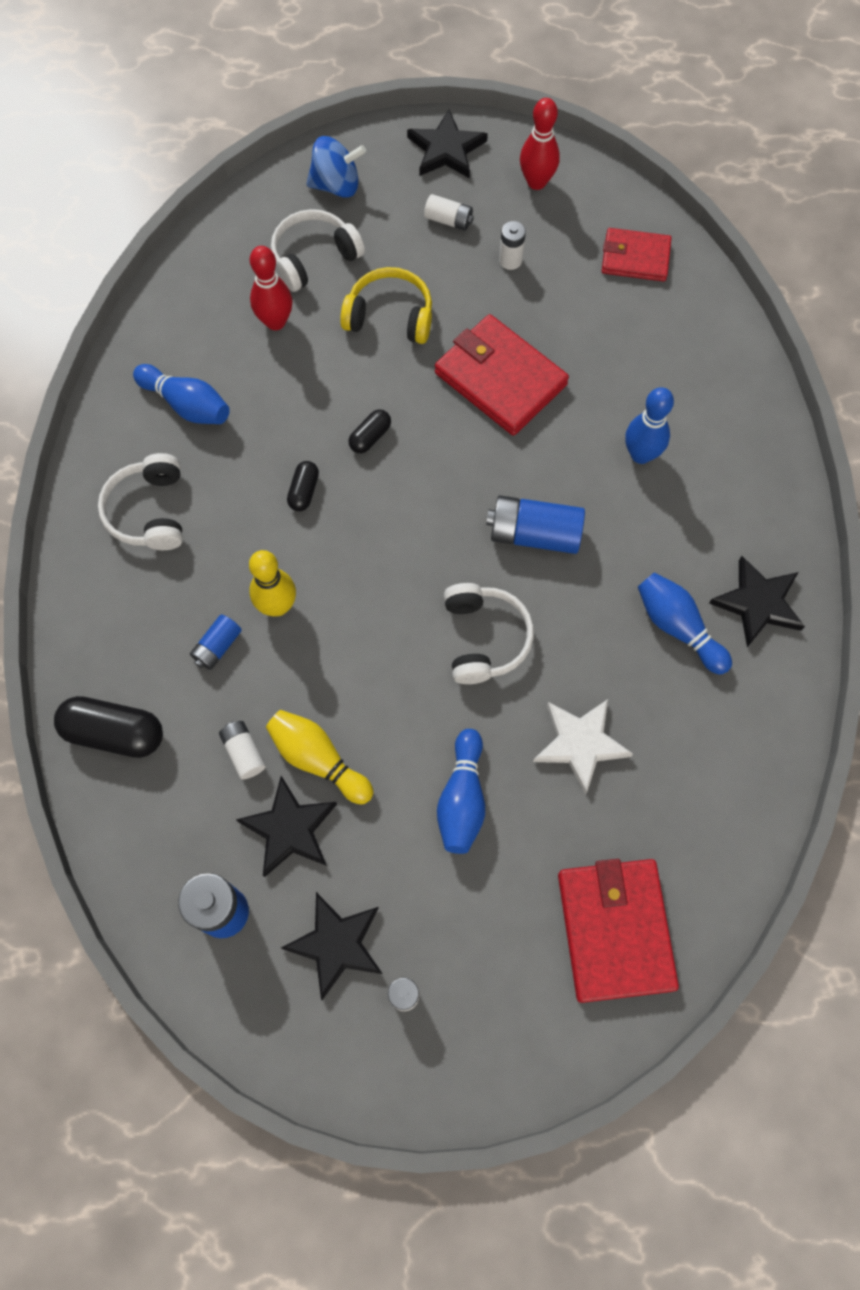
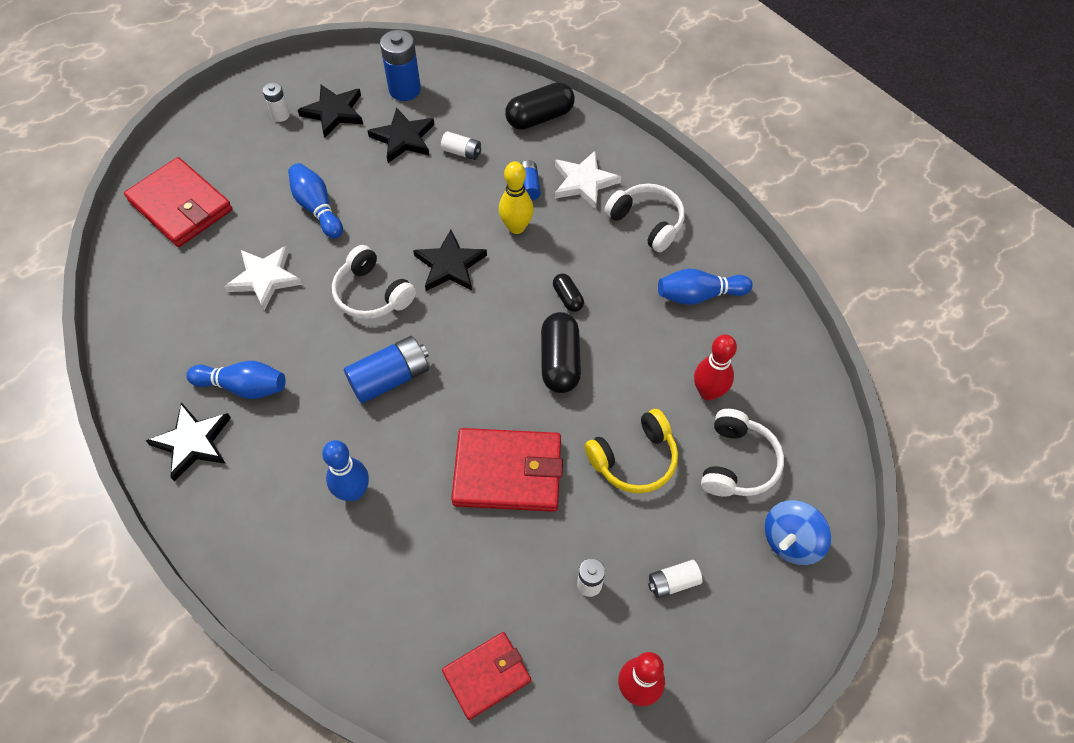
camera: 140 degrees right, 10 degrees down
(158, 607) = (584, 182): none -> white star
(318, 759) = (417, 174): yellow bowling pin -> none
(370, 437) = (560, 361): black capsule -> black capsule, size x1.86
(446, 149) = (744, 656): black star -> black star (450, 265)

